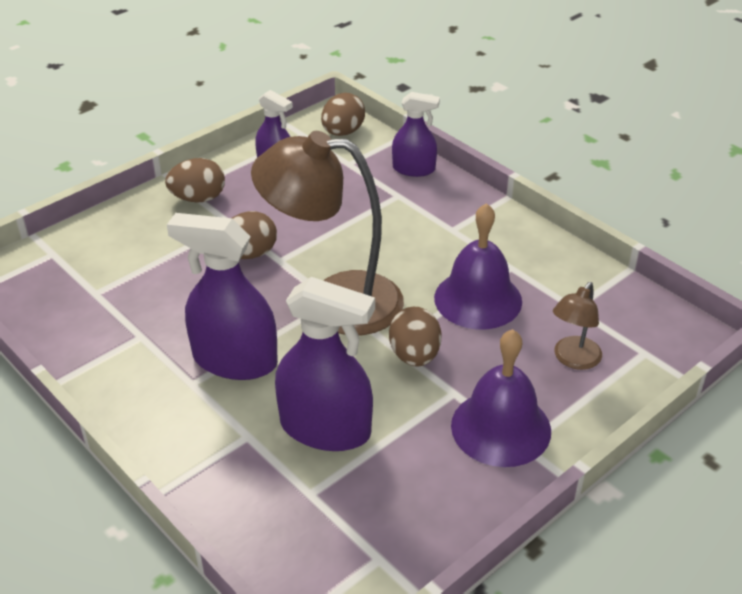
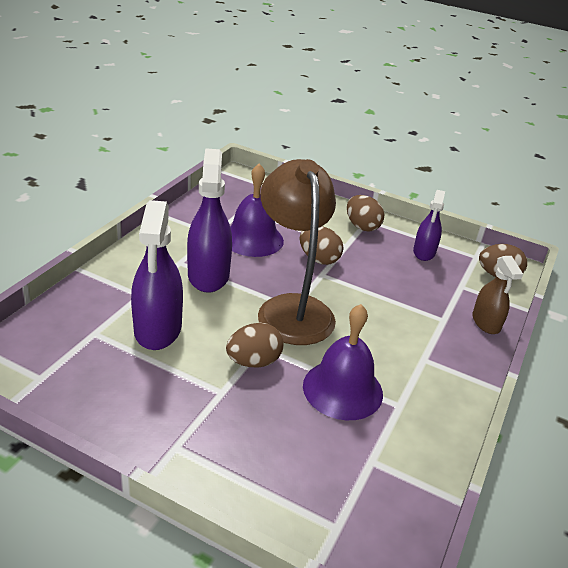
camera: 65 degrees right, 5 degrees down
(414, 169) = (486, 322): purple spray bottle -> brown spray bottle
(501, 428) = (191, 427): purple bell -> purple bell (253, 239)
(573, 359) = (298, 468): brown lamp -> none

